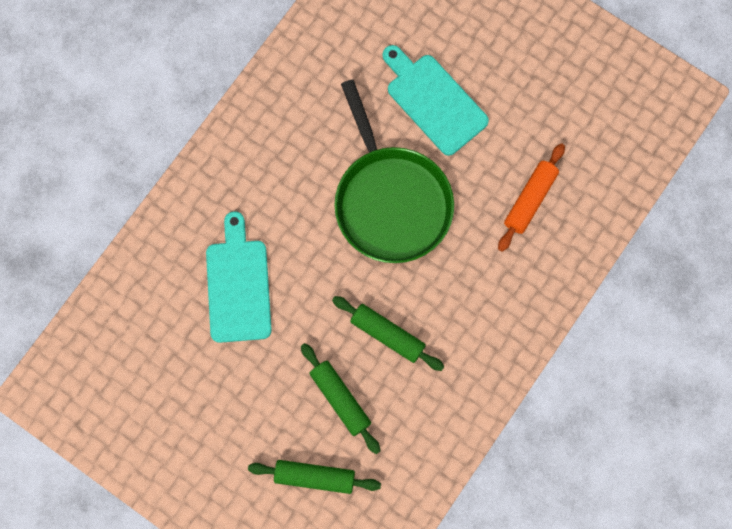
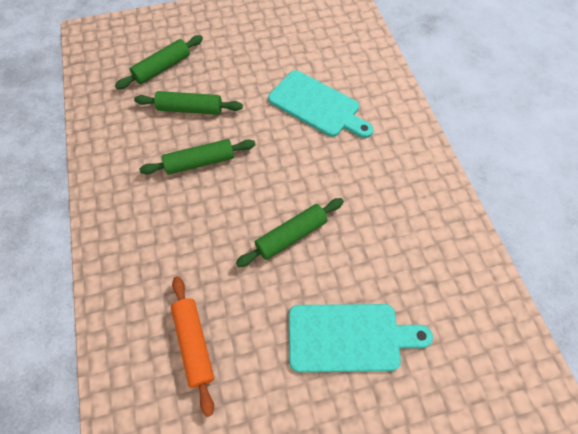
camera: 130 degrees right, 15 degrees down
(391, 201) = (291, 236): green pan -> green rolling pin

